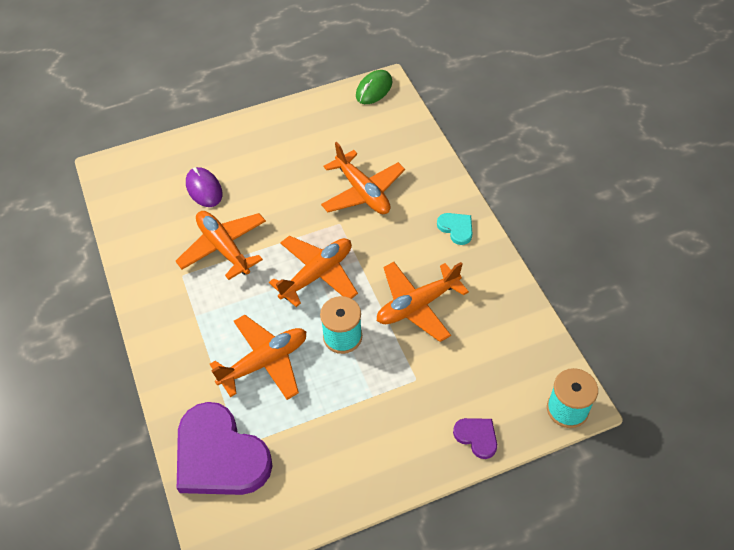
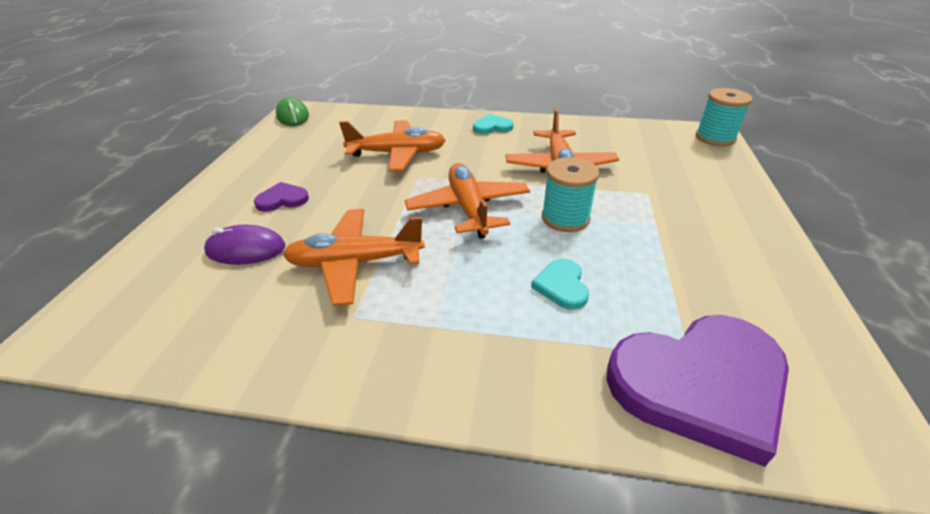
camera: 60 degrees left, 15 degrees down
(264, 362) = (561, 286): orange plane -> turquoise heart
(477, 437) = (731, 182): purple heart -> purple heart (282, 199)

